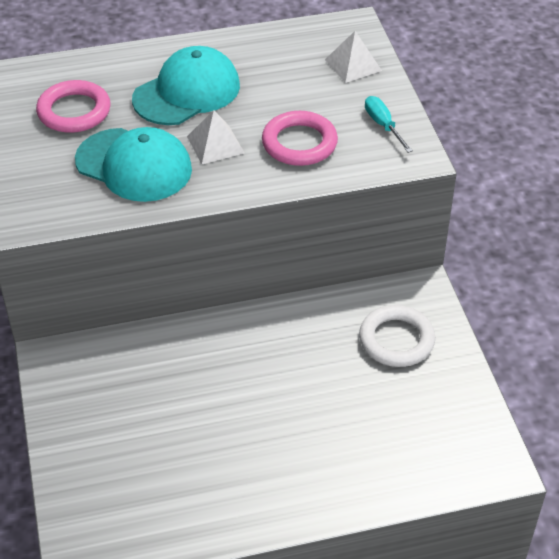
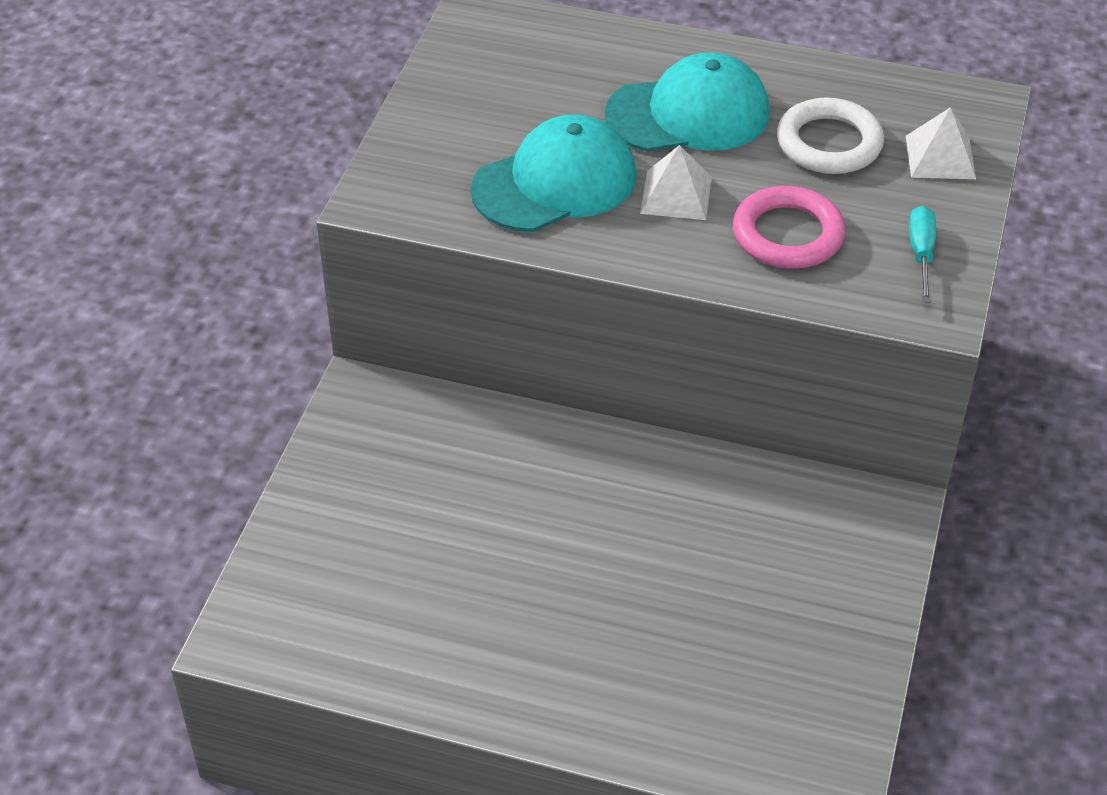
camera: 30 degrees right, 0 degrees up
(74, 111) = (530, 88): pink ring -> none
(134, 165) = (555, 183): turquoise cap -> turquoise cap turned 90 degrees counterclockwise
(396, 340) = (808, 560): white ring -> white ring (829, 143)

